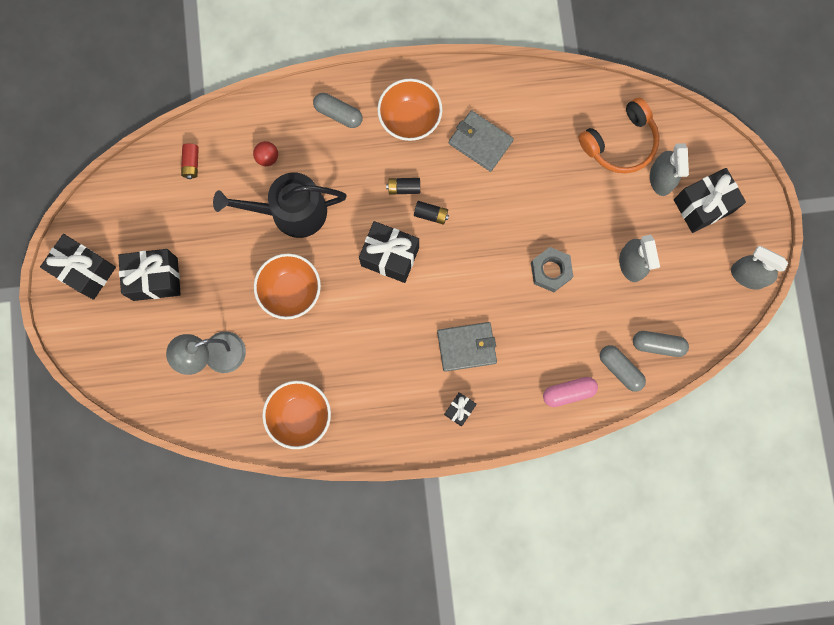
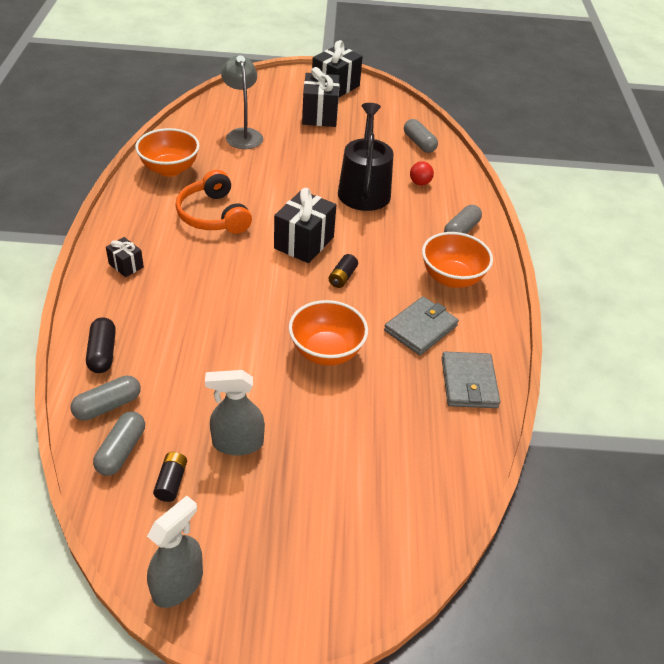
camera: 95 degrees right, 35 degrees down
(191, 163) = (419, 143): red battery -> grey capsule
(291, 291) = (287, 179): orange bowl -> orange bowl (326, 352)
(404, 188) = (375, 262): black battery -> black battery (171, 482)
(467, 347) = (189, 281): grey wallet -> grey wallet (469, 383)
(550, 271) = (252, 362): grey nut -> none
(568, 392) = (102, 353): pink capsule -> black capsule
(620, 143) = (405, 463): orange headphones -> orange headphones (213, 215)
(661, 178) = (348, 501): grey spray bottle -> none
(703, 206) = (298, 545): black gift -> none

